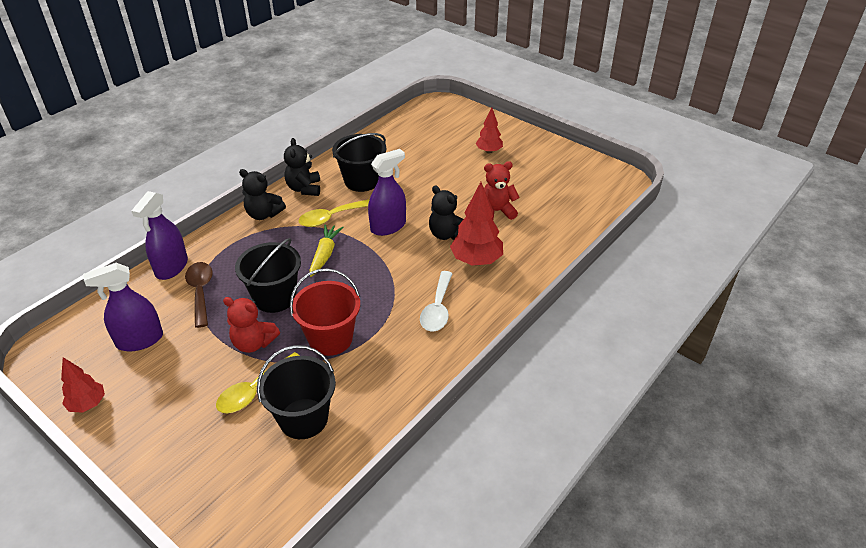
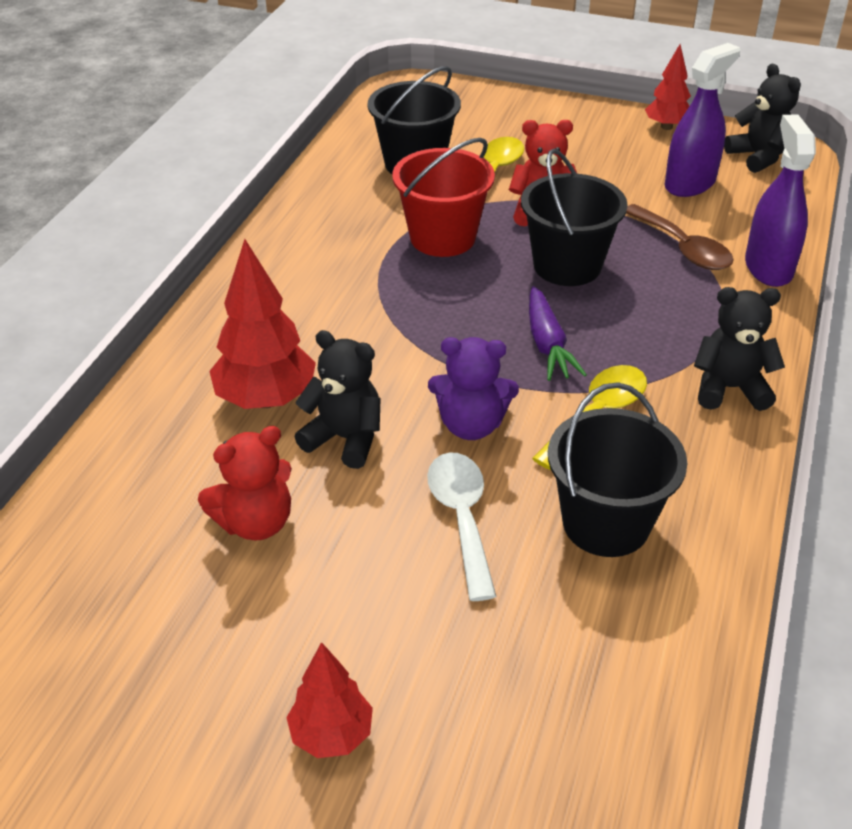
camera: 160 degrees right, 0 degrees up
(304, 189) = (711, 467): black teddy bear -> black teddy bear (758, 157)
(325, 254) = (547, 344): yellow carrot -> purple carrot
(388, 226) = (471, 425): purple spray bottle -> purple teddy bear
(437, 309) = (305, 307): white spoon -> white spoon (461, 518)

